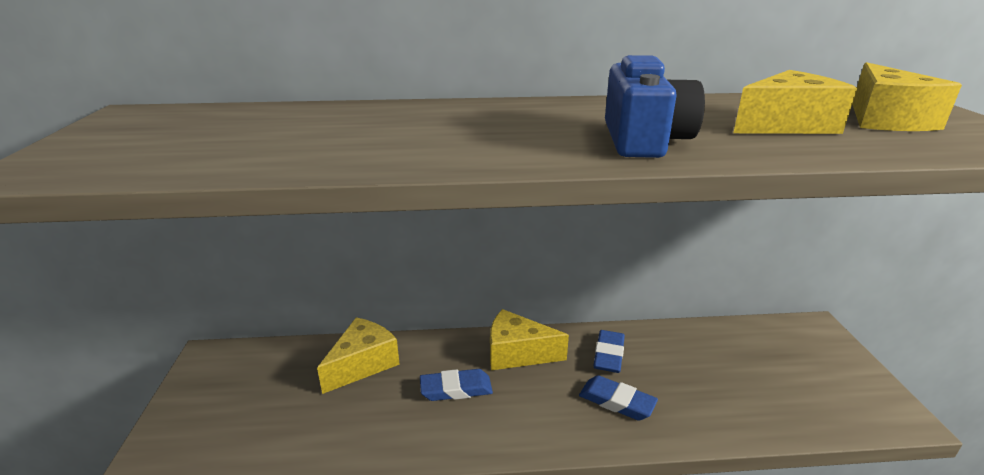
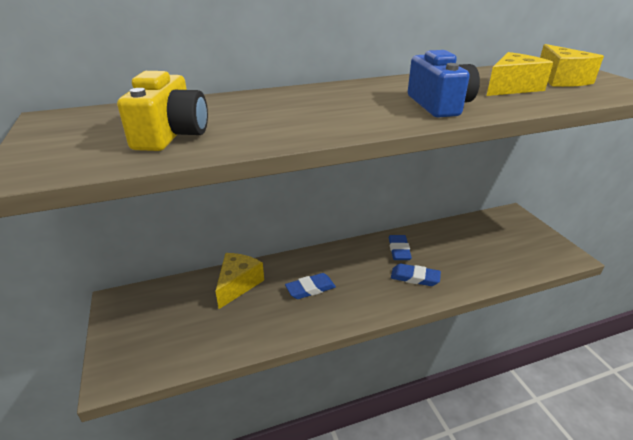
camera: 15 degrees left, 5 degrees up
(236, 145) = (171, 135): none -> yellow camera
(517, 353) = (341, 259): yellow cheese -> none

